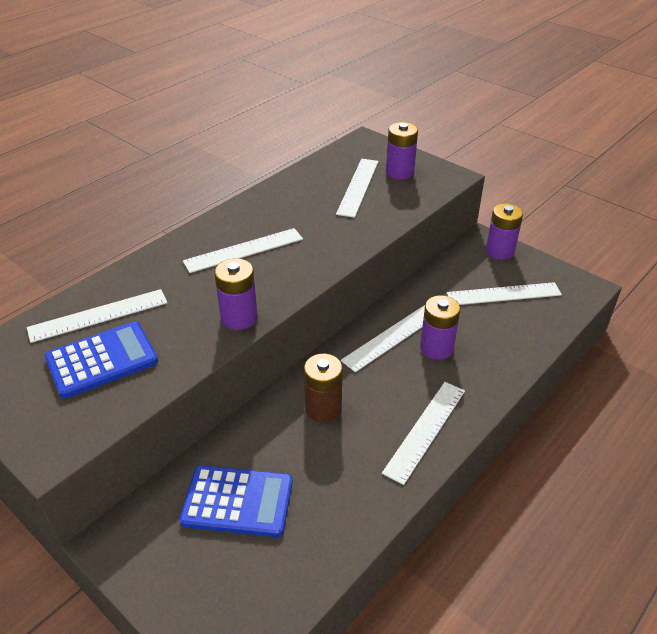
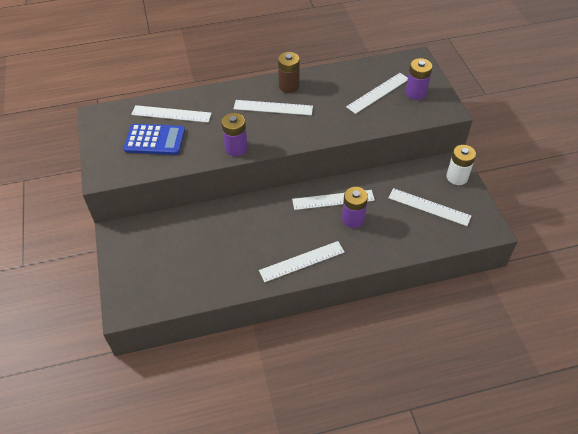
camera: 35 degrees right, 10 degrees up
(237, 501) = (180, 245): blue calculator -> none
(323, 408) = (260, 221): brown battery -> brown battery (289, 86)
(500, 251) = (457, 177): purple battery -> white battery

